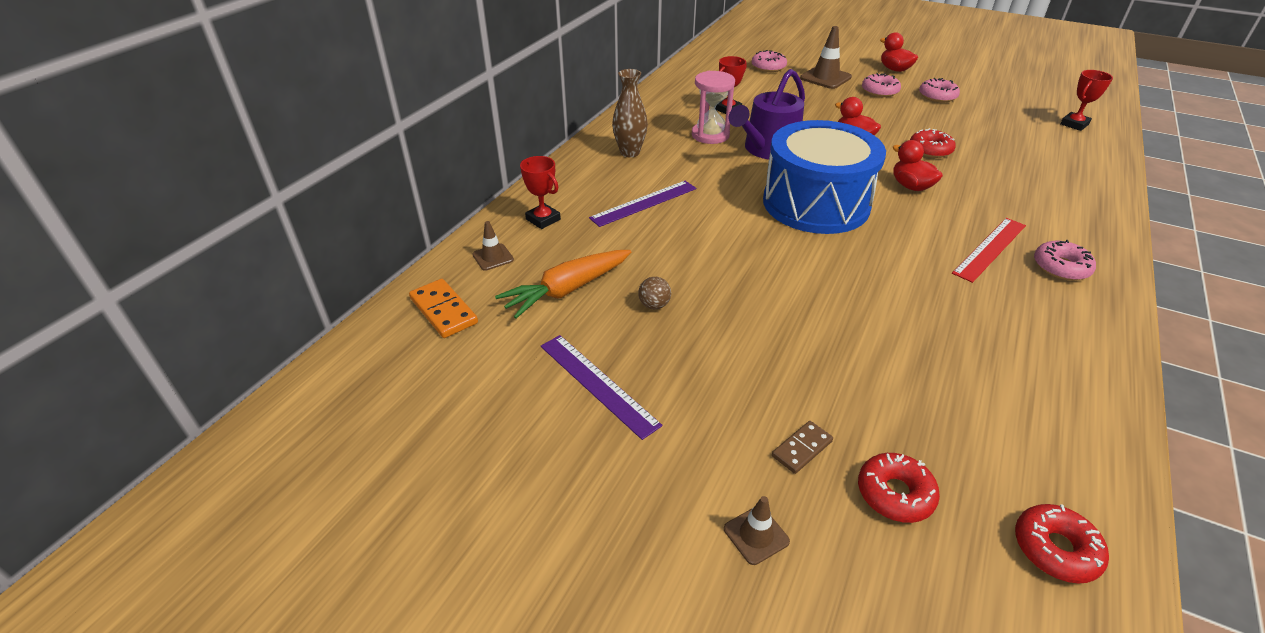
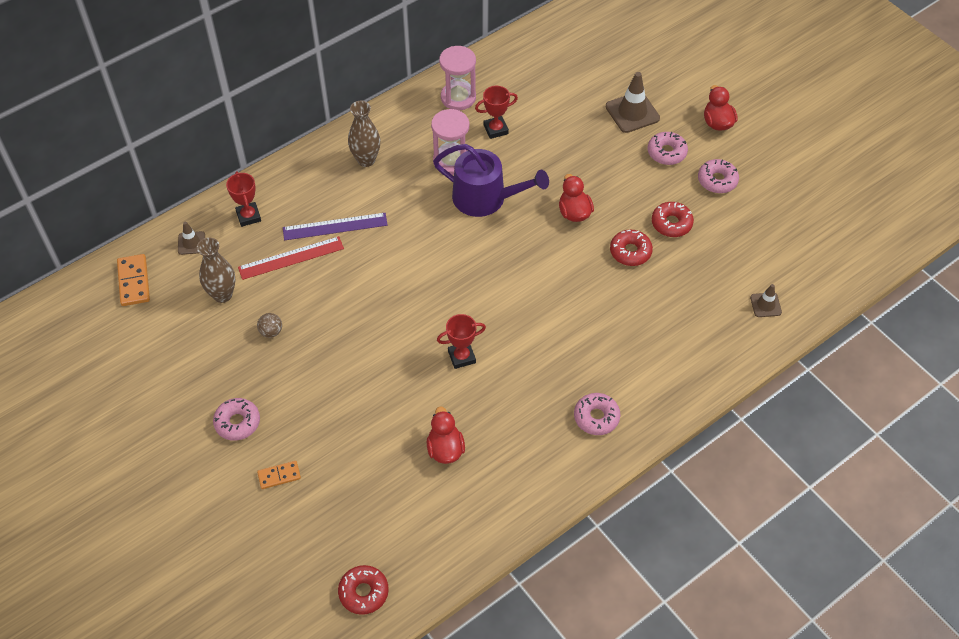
camera: 25 degrees right, 15 degrees up
(567, 290) = (222, 295): orange carrot -> brown vase
(598, 384) = (193, 381): purple ruler -> none
(674, 99) = (458, 97): none -> pink hourglass
(756, 535) = (212, 513): brown traffic cone -> brown traffic cone (765, 305)
(767, 149) = (485, 198): purple watering can -> purple watering can turned 135 degrees counterclockwise
(768, 67) = (590, 75): pink donut -> pink donut (237, 422)
(802, 449) = (279, 476): brown domino -> orange domino
(816, 203) = (469, 278): blue drum -> none
(895, 494) = (307, 525): red donut -> red donut (671, 223)
(911, 186) = (567, 289): red duck -> red duck (445, 449)
(990, 249) = (561, 378): red ruler -> red ruler (291, 258)
(1074, 124) = (810, 269): red trophy -> red trophy (461, 357)

